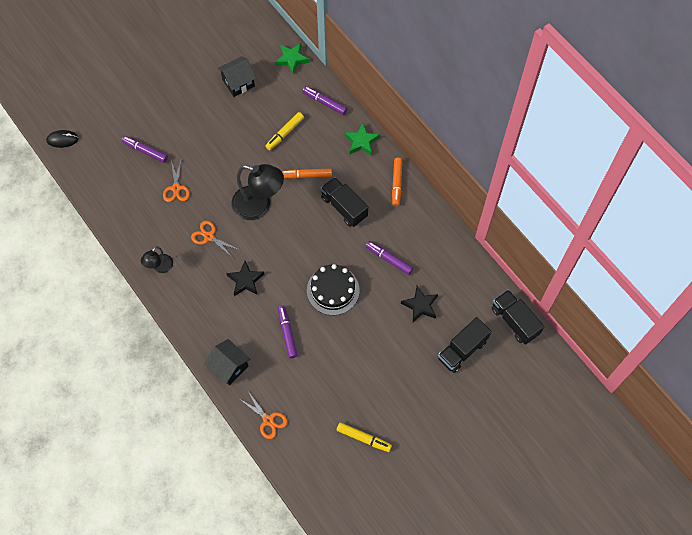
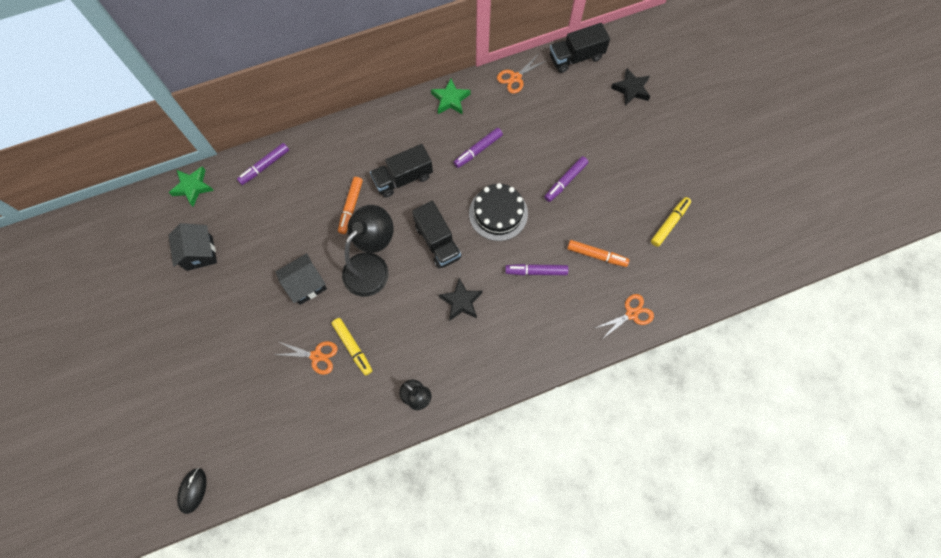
camera: 75 degrees left, 5 degrees up
(145, 151) = (251, 384): purple marker -> purple marker (565, 181)
(209, 236) = (393, 331): orange scissors -> orange scissors (515, 78)
(229, 367) = (561, 342): black house -> black house (306, 284)
(285, 133) = (288, 217): yellow marker -> yellow marker (353, 347)
(361, 141) = (329, 141): green star -> green star (450, 99)
(397, 183) = (392, 120): orange marker -> orange marker (596, 255)
(420, 305) = (538, 134): black star -> black star (631, 89)
(462, 350) = (595, 110): black truck -> black truck (437, 241)

